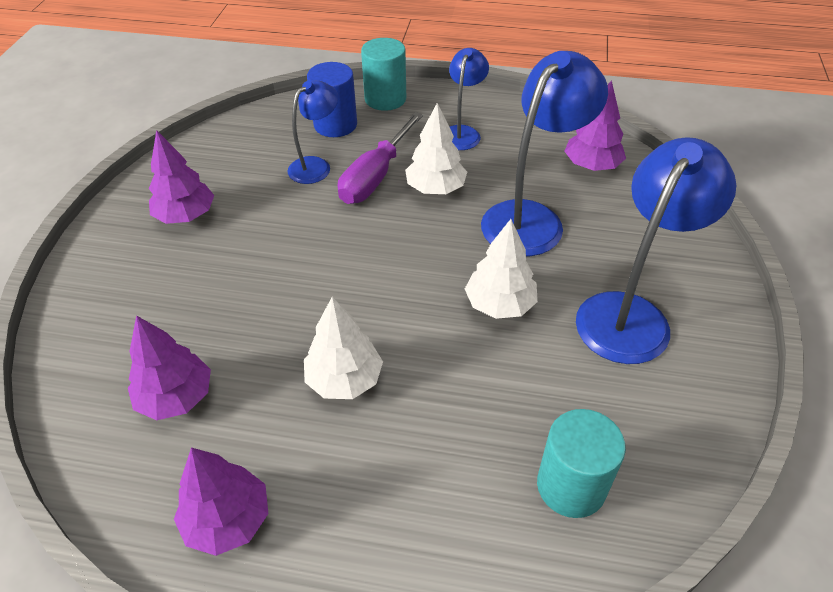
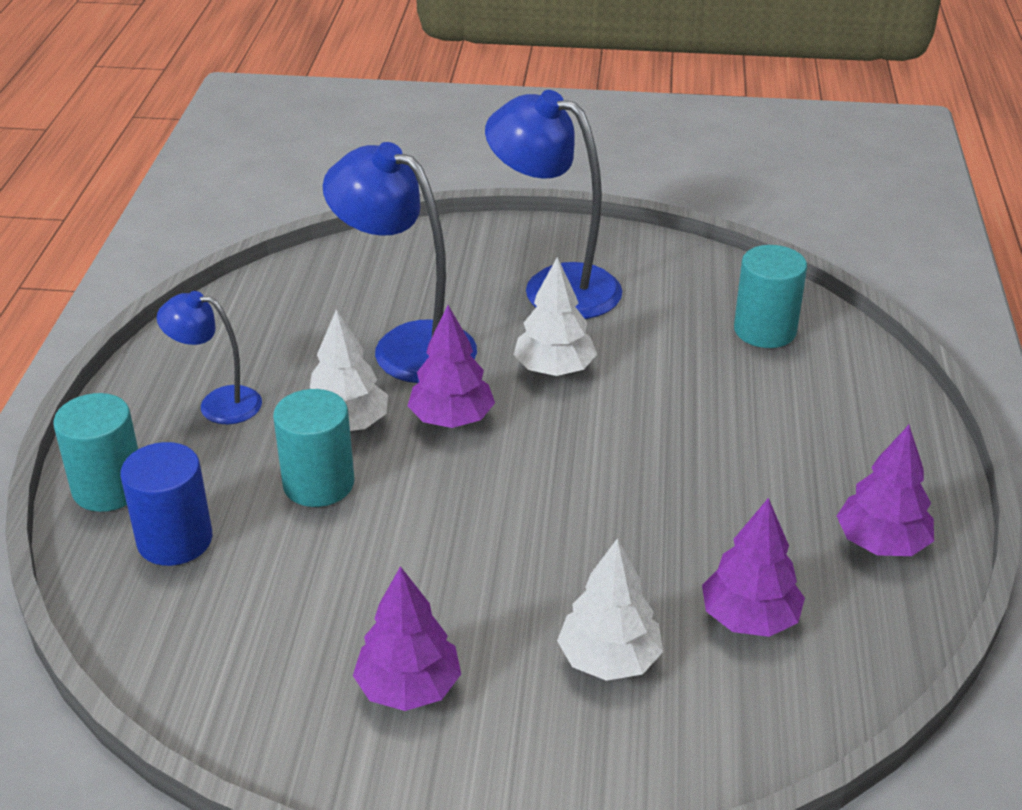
camera: 95 degrees left, 10 degrees down
(316, 166) = (286, 550): blue lamp -> none
(344, 379) = (686, 479): white tree -> white tree (609, 660)
(375, 177) = (318, 484): purple screwdriver -> turquoise cylinder
(592, 166) = (306, 297): purple tree -> purple tree (452, 419)

